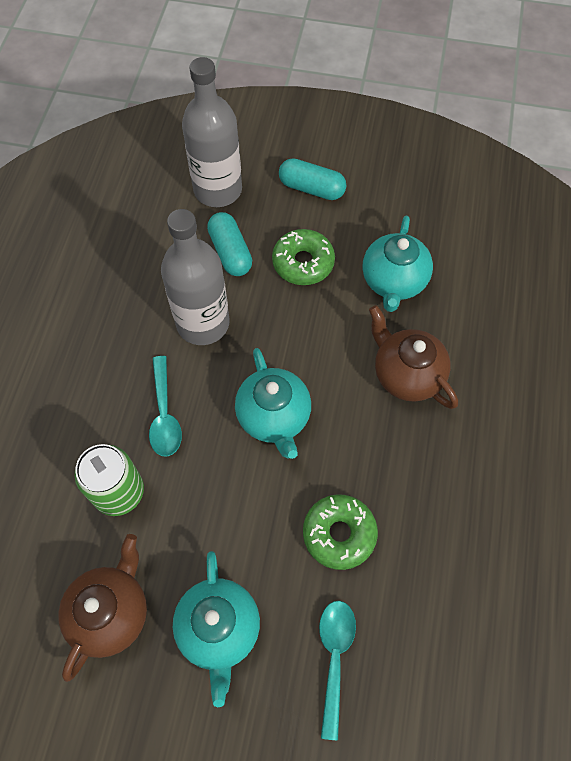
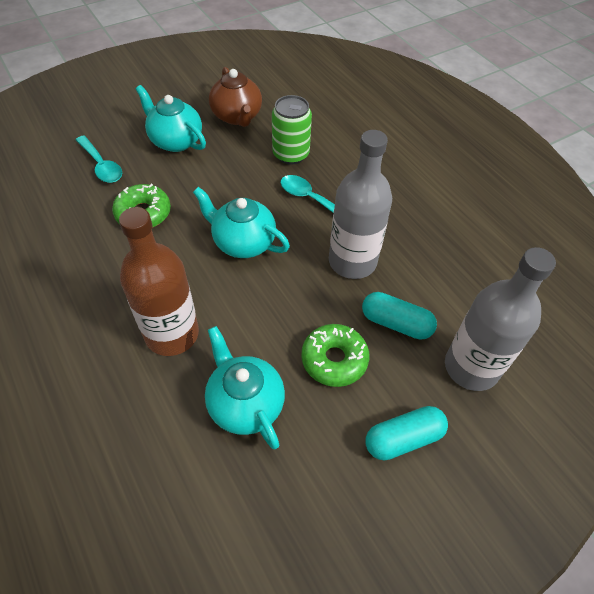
camera: 135 degrees right, 10 degrees down
(406, 374) = (172, 334): brown teapot -> brown bottle

